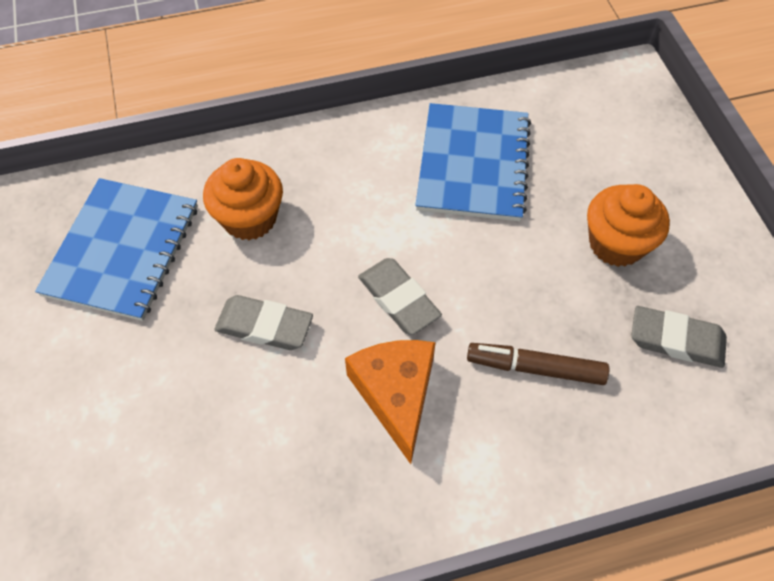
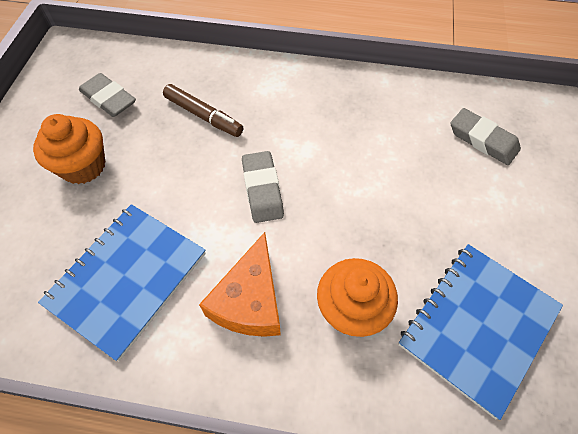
camera: 155 degrees left, 0 degrees up
(264, 326) = (369, 209): grey eraser -> grey eraser (482, 140)
(396, 395) = (298, 133): orange cheese -> orange cheese (250, 300)

